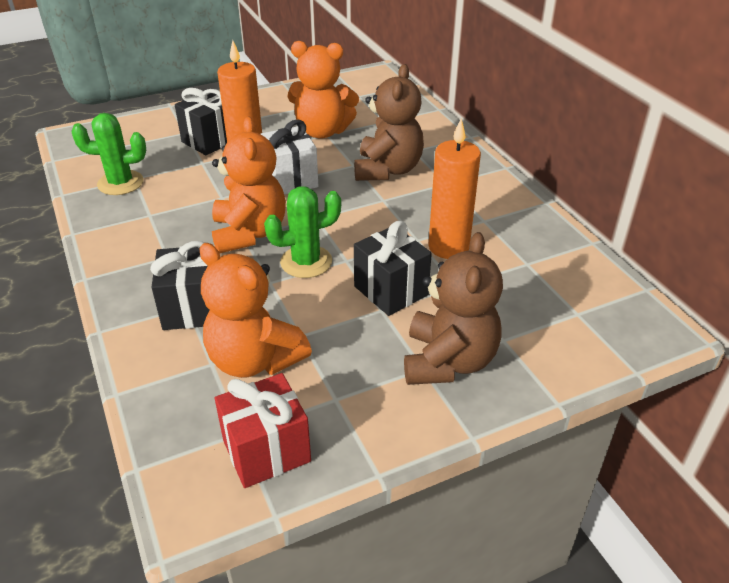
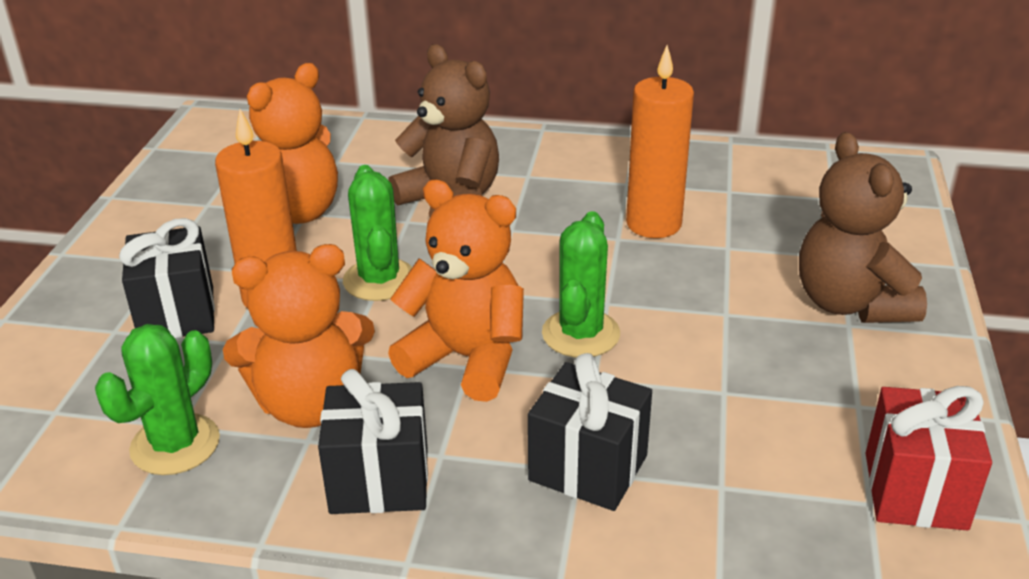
camera: 55 degrees left, 5 degrees down
(254, 360) = (743, 445): orange teddy bear -> orange teddy bear (310, 404)
(291, 180) = (379, 280): white gift -> green cactus
(391, 290) = (697, 293): black gift -> black gift (379, 480)
(448, 361) = (850, 303): brown teddy bear -> brown teddy bear turned 150 degrees counterclockwise

